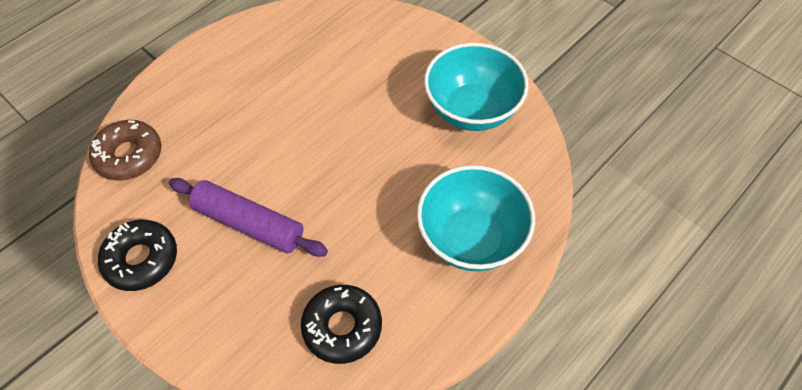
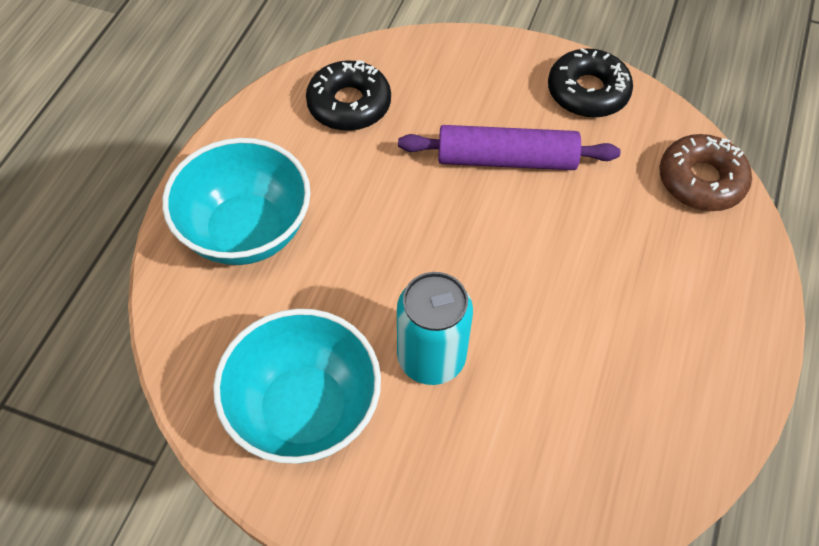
camera: 155 degrees right, 0 degrees up
(383, 111) = (431, 358): none -> turquoise can

